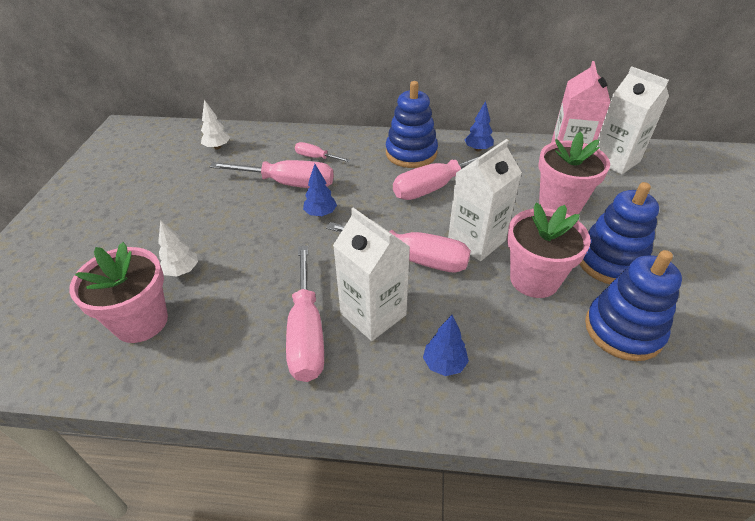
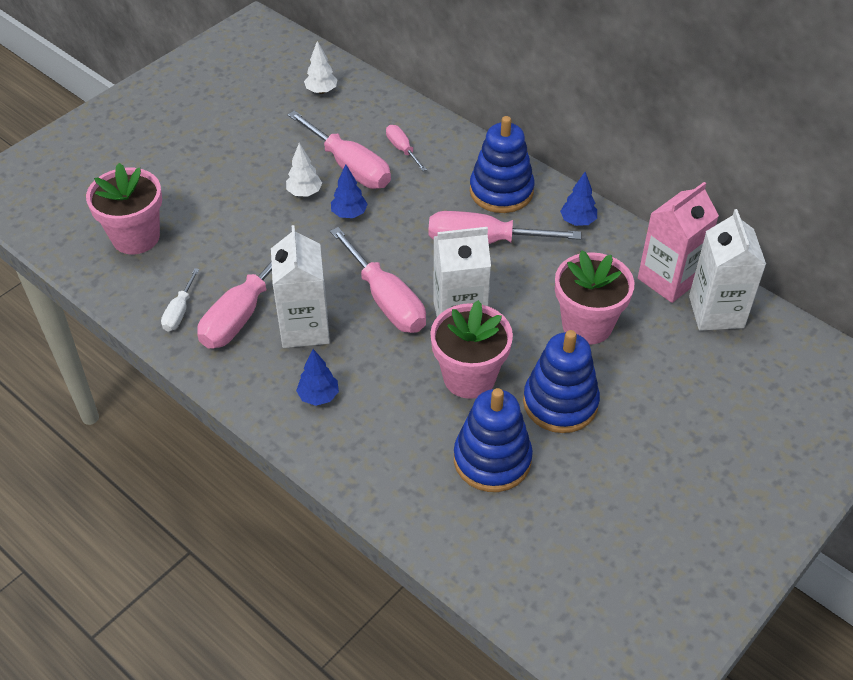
camera: 35 degrees right, 5 degrees up
(182, 271) = (194, 209): white tree -> white tree (304, 193)
(244, 364) = (179, 311): none -> white screwdriver

